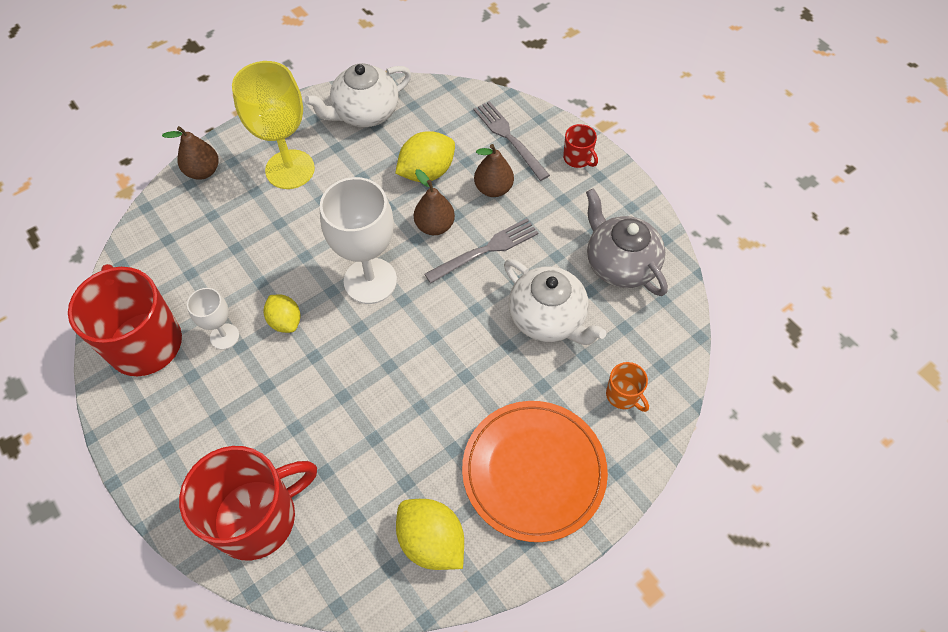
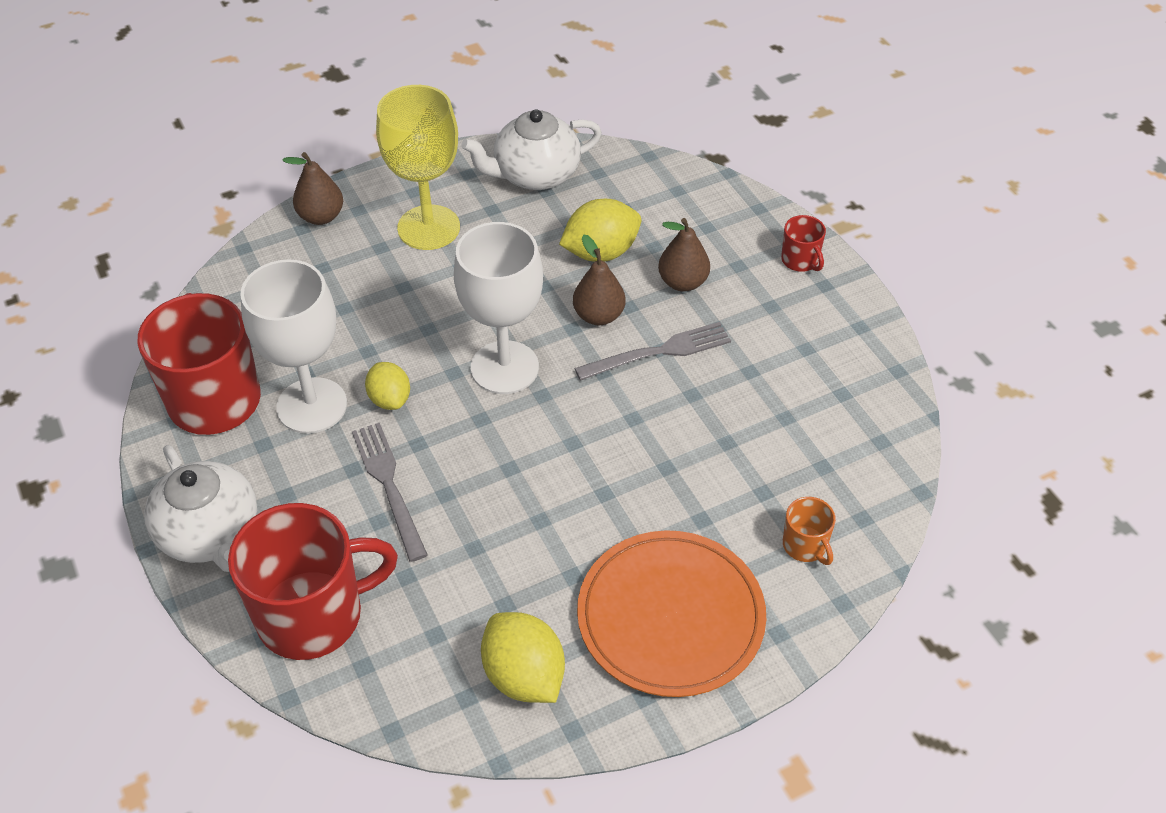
camera: 10 degrees right, 10 degrees down
(224, 336) = (312, 406): white goblet -> white goblet, size x1.92
(508, 137) = (714, 225): grey fork -> grey fork (388, 484)
(548, 318) = (724, 442): white teapot -> white teapot (210, 534)
(620, 264) = (831, 391): grey teapot -> none

